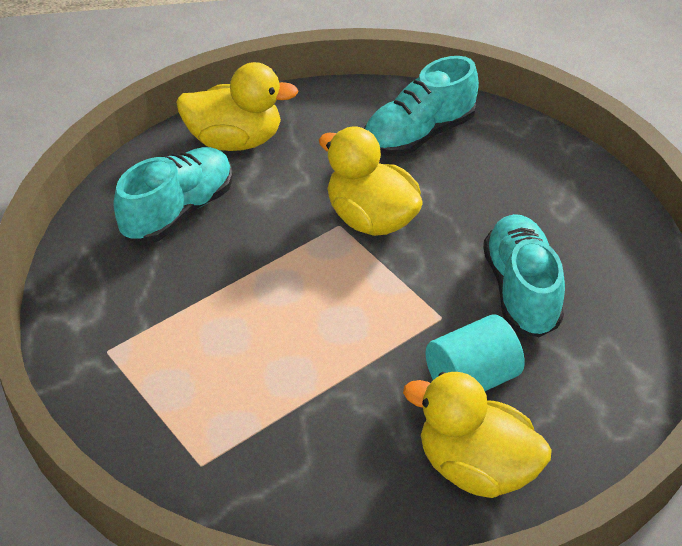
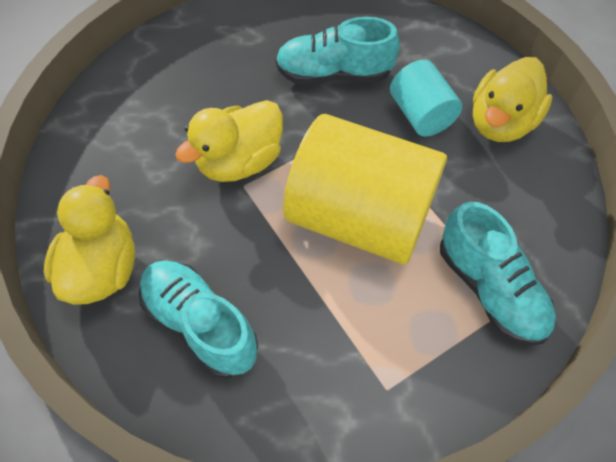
camera: 85 degrees left, 15 degrees up
(308, 324) = (360, 217): none -> yellow cylinder
(418, 135) = (136, 116): turquoise shoe -> turquoise shoe (490, 288)

